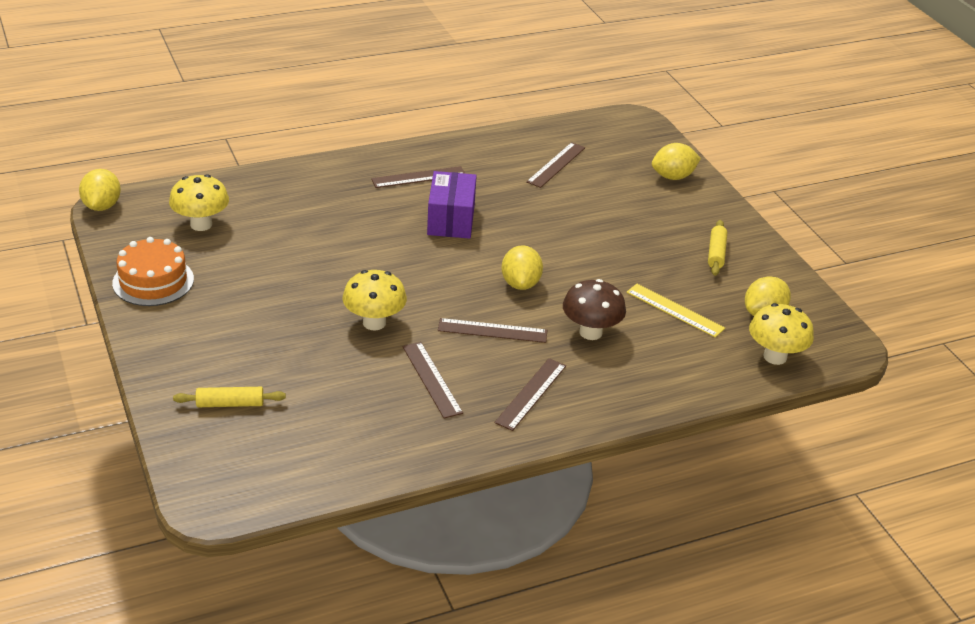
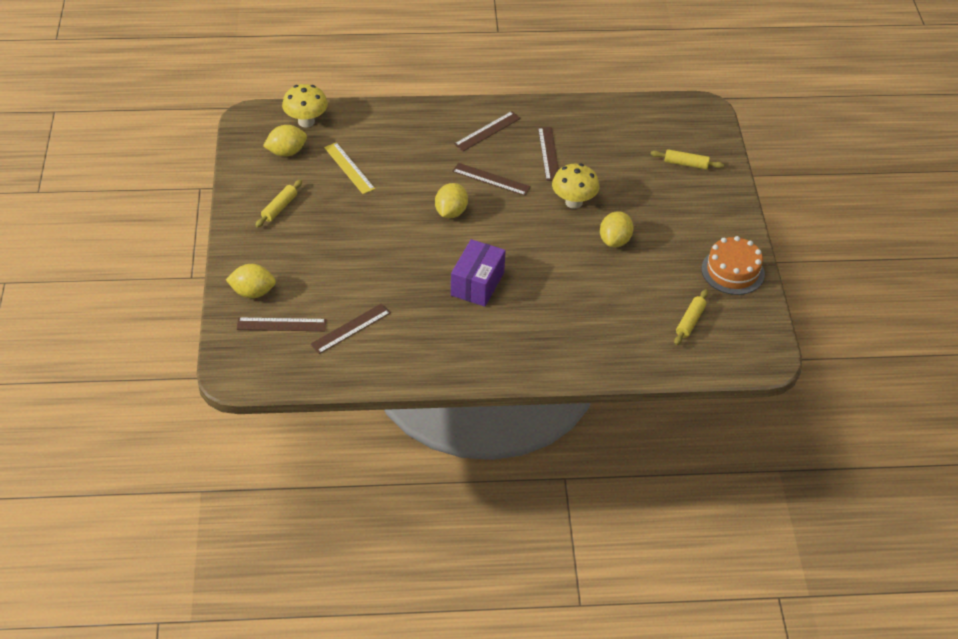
camera: 160 degrees left, 10 degrees up
(102, 206) = (775, 360): yellow lemon -> yellow lemon (615, 241)
(201, 224) = (690, 321): yellow mushroom -> yellow rolling pin
(418, 177) = (485, 338): brown ruler -> brown ruler (281, 324)
(590, 332) = (422, 164): brown mushroom -> none

